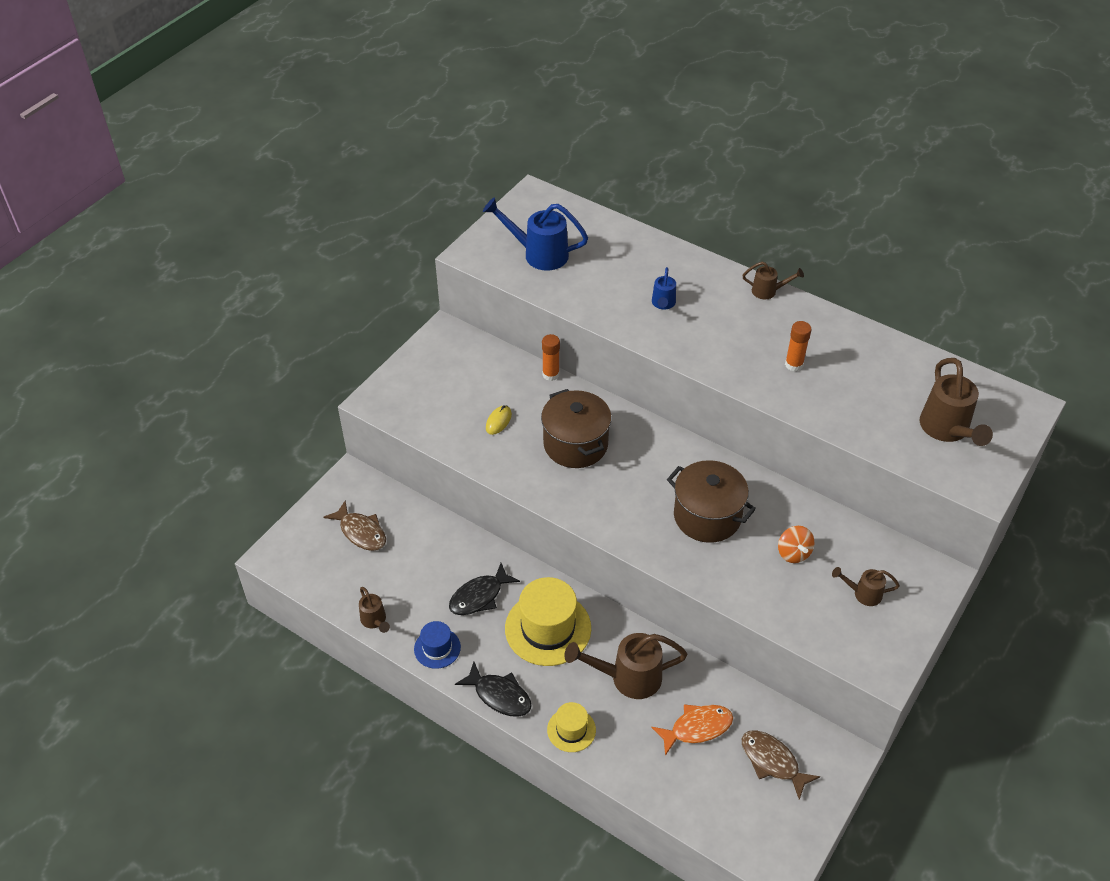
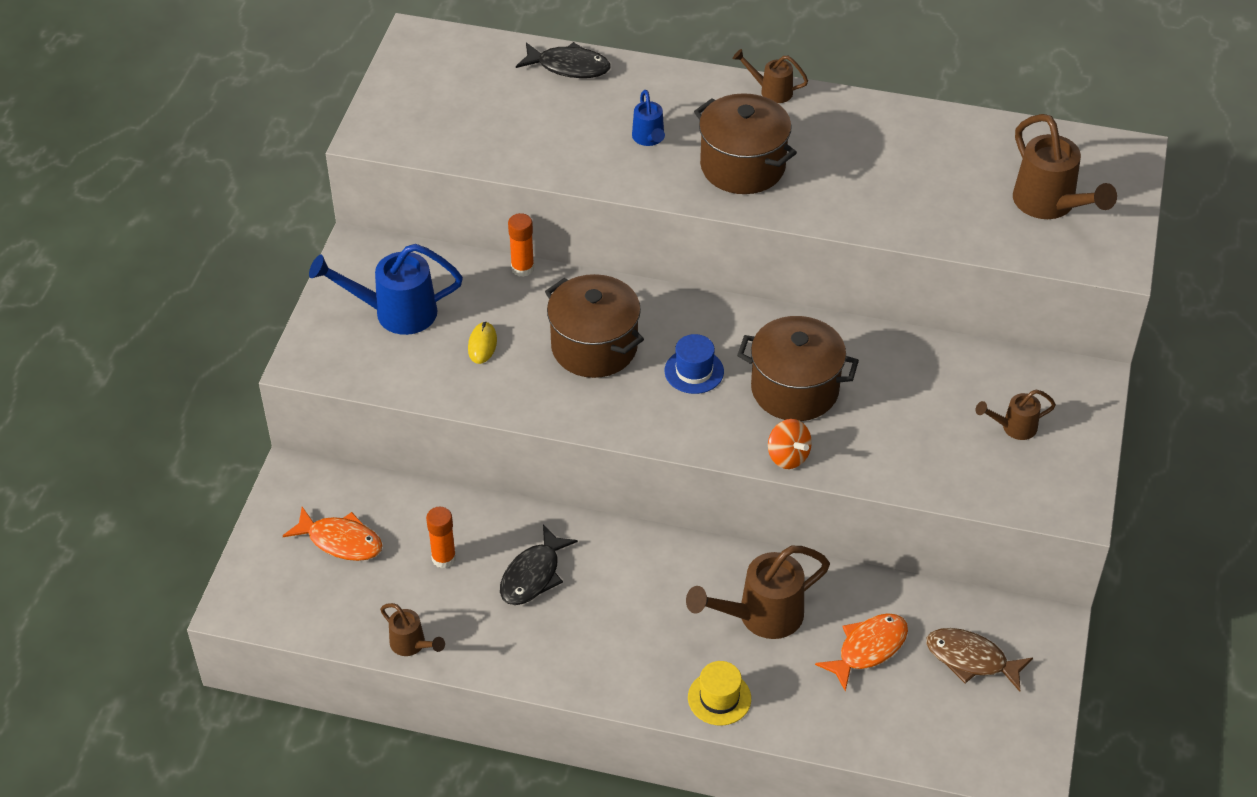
camera: 20 degrees left, 0 degrees up
(361, 532) = (341, 541): brown fish -> orange fish
(437, 648) = (508, 653): blue hat -> blue hat (694, 371)
(499, 695) = (613, 685): black fish -> black fish (569, 67)
(539, 254) = (461, 114): blue watering can -> blue watering can (395, 312)
(548, 628) = (637, 588): yellow hat -> none
(722, 341) = (742, 166): none -> brown pot
(768, 291) = (771, 91): brown watering can -> brown watering can turned 150 degrees counterclockwise
(793, 553) = (915, 404): orange spinning top -> orange spinning top (788, 456)
(794, 364) = (841, 173): orange glue stick -> orange glue stick (444, 558)

